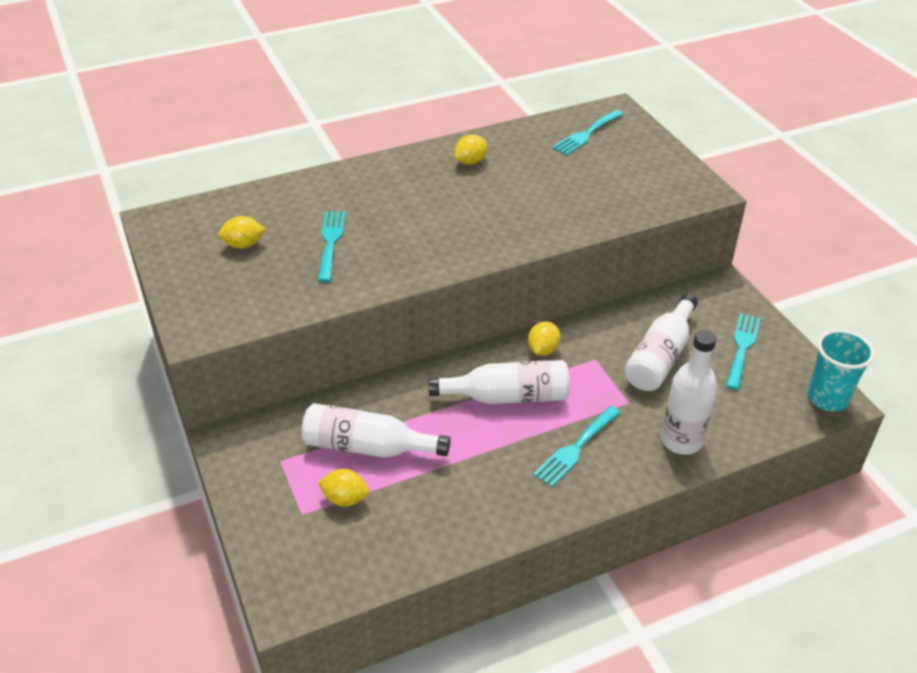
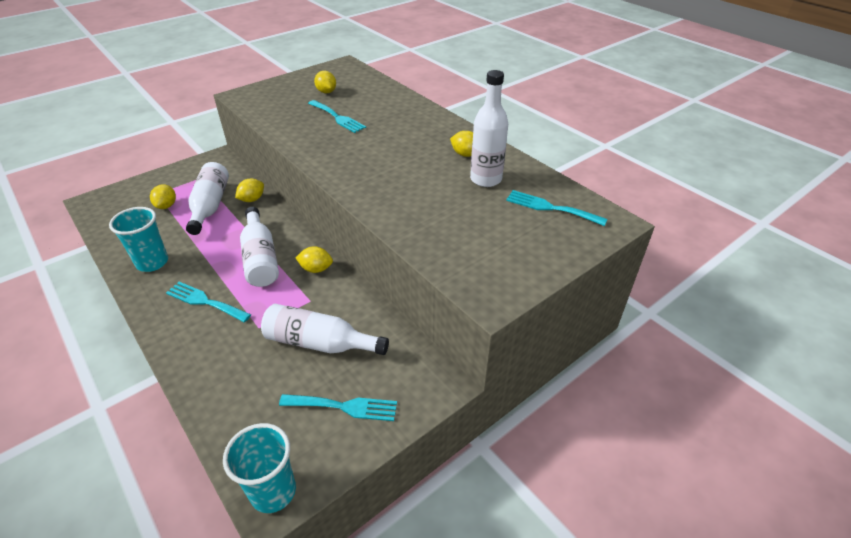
camera: 75 degrees right, 0 degrees up
(331, 242) = (337, 118): turquoise fork -> turquoise fork turned 60 degrees clockwise
(371, 401) = (252, 199): none -> yellow lemon
(482, 506) = (152, 262): none -> turquoise cup
(681, 441) = (211, 367): white bottle -> white bottle (485, 179)

